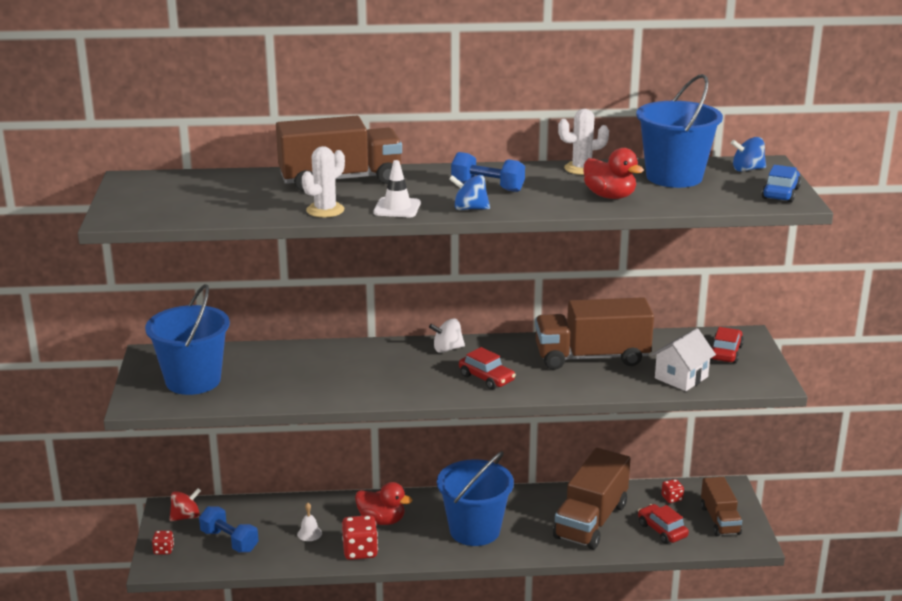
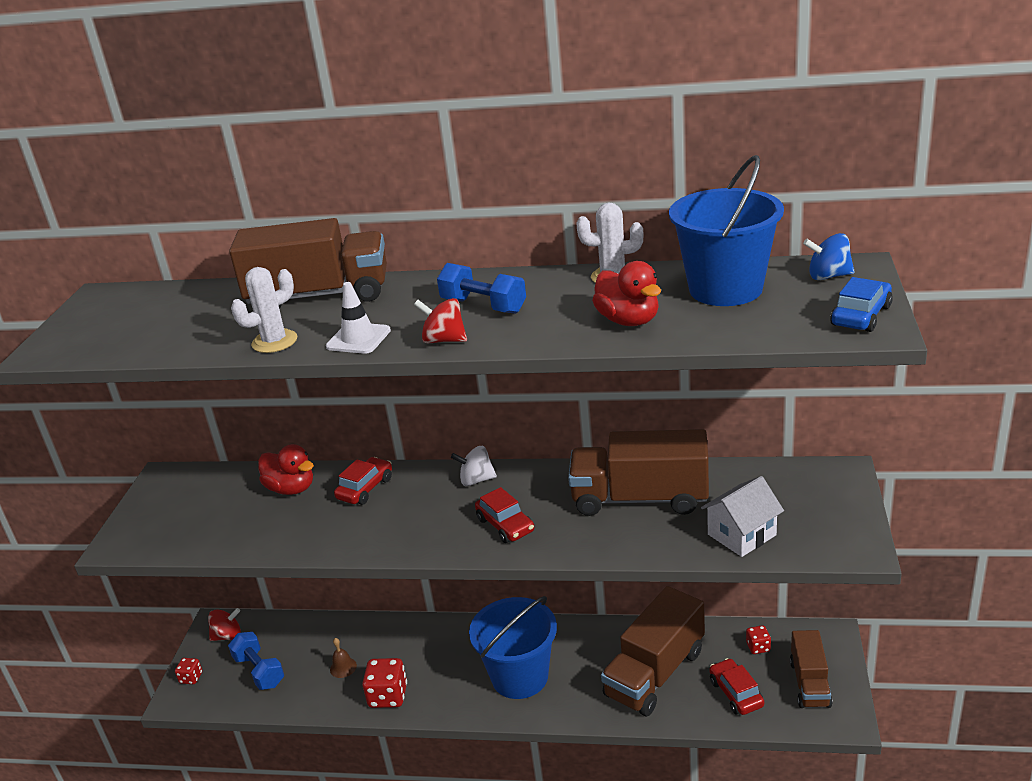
camera: 15 degrees right, 5 degrees up
(193, 380) = (188, 514): blue bucket -> none
(309, 533) = (343, 667): white bell -> brown bell
(382, 520) = (423, 655): red duck -> red duck (291, 488)
(470, 208) = (444, 340): blue spinning top -> red spinning top
(725, 352) = (809, 497): red car -> red car (365, 488)

